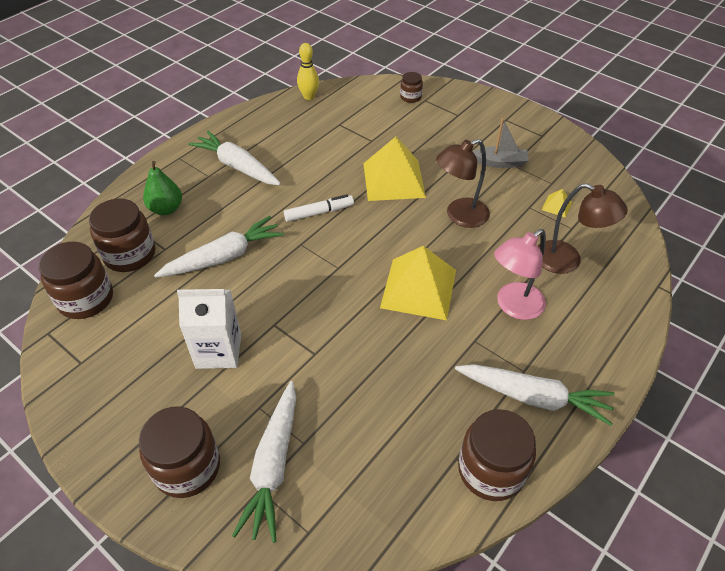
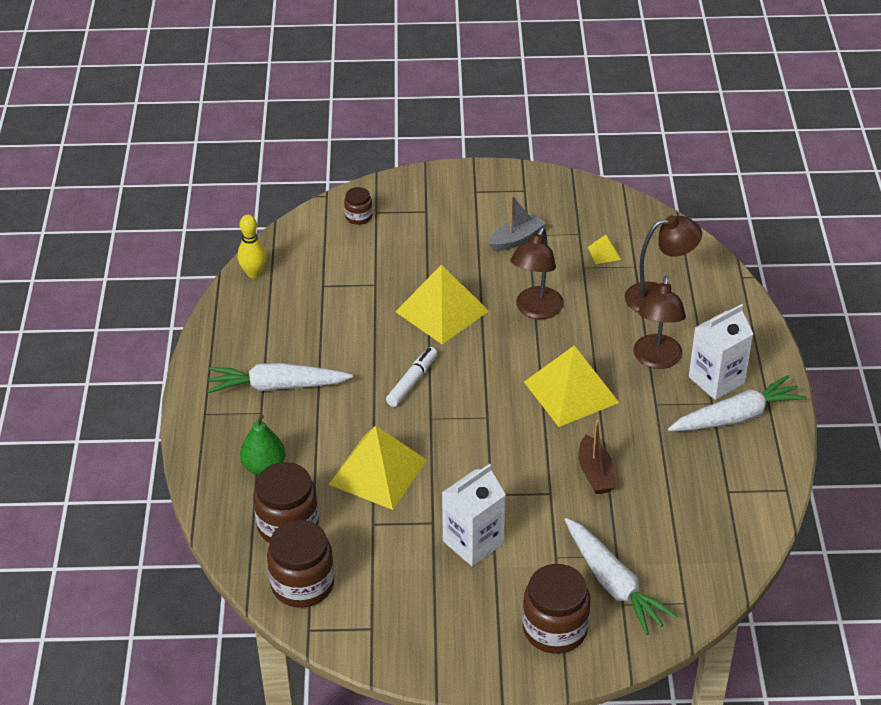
camera: 40 degrees left, 5 degrees down
(223, 257) = (377, 472): white carrot -> yellow pyramid
(365, 362) = (595, 473): none -> brown boat
(491, 470) = (757, 483): brown jar -> none
(513, 306) = (656, 360): pink lamp -> brown lamp
(548, 355) = (716, 380): none -> white carton

